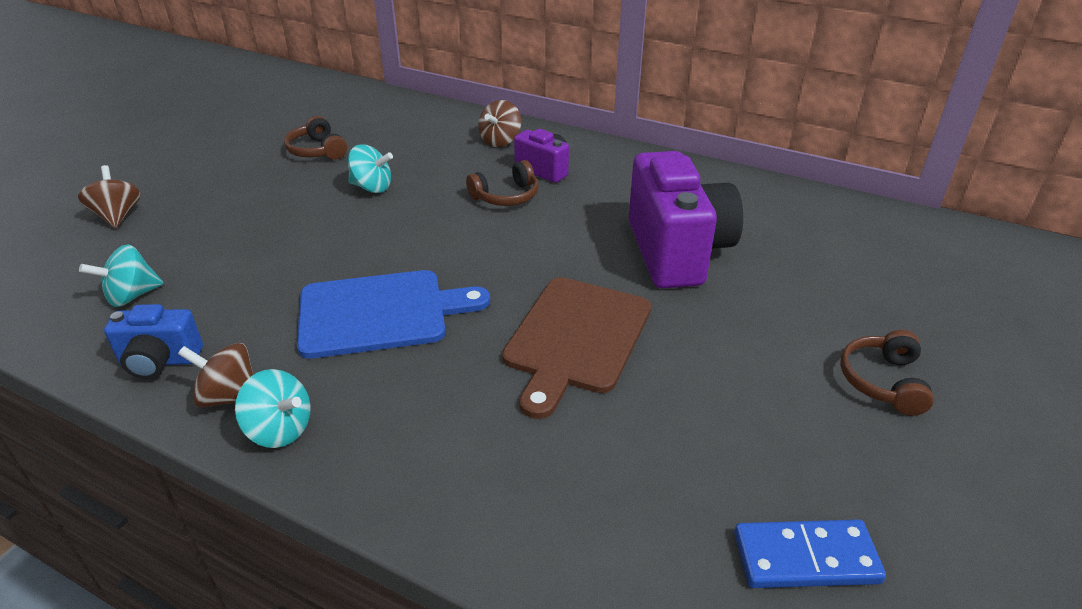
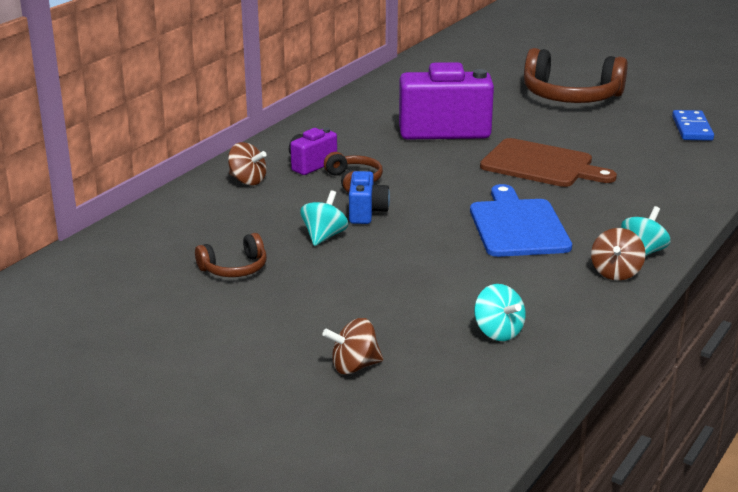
camera: 85 degrees left, 10 degrees down
(160, 361) = (582, 305): blue camera -> blue camera (366, 213)
(883, 381) = (571, 96): brown headphones -> brown headphones, size x2.00

